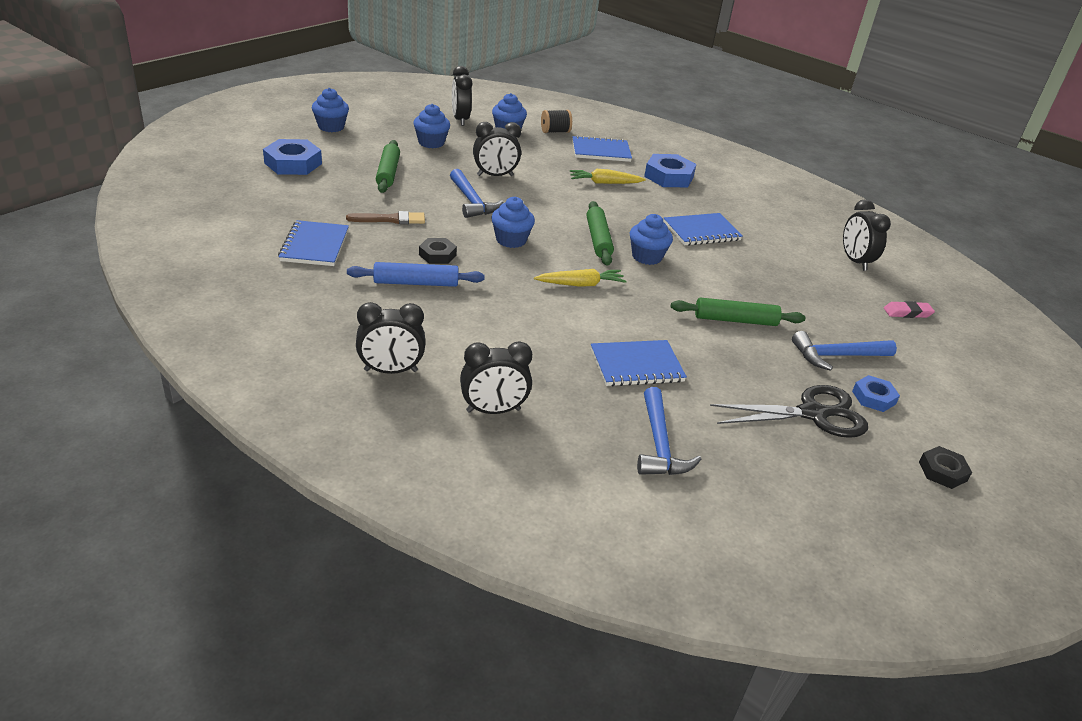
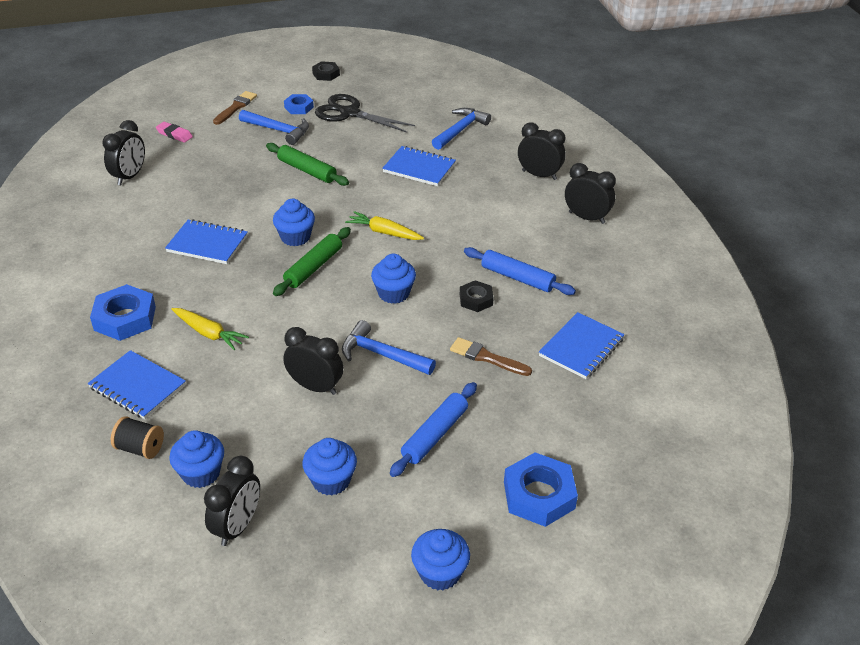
camera: 140 degrees left, 5 degrees up
(388, 173) = (434, 435): green rolling pin -> blue rolling pin
(472, 201) = (382, 354): blue hammer -> blue hammer turned 75 degrees counterclockwise
(926, 369) = (236, 107): none -> brown brush

